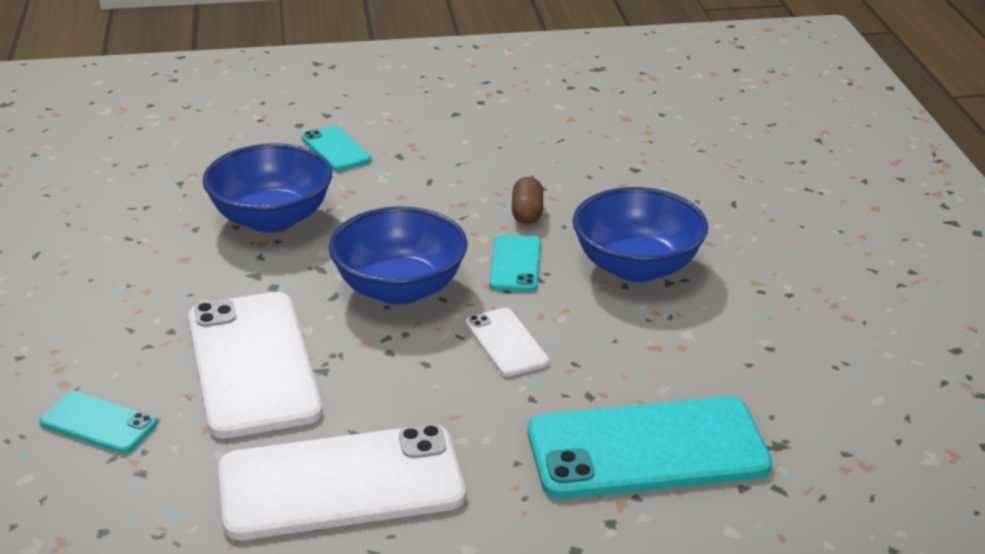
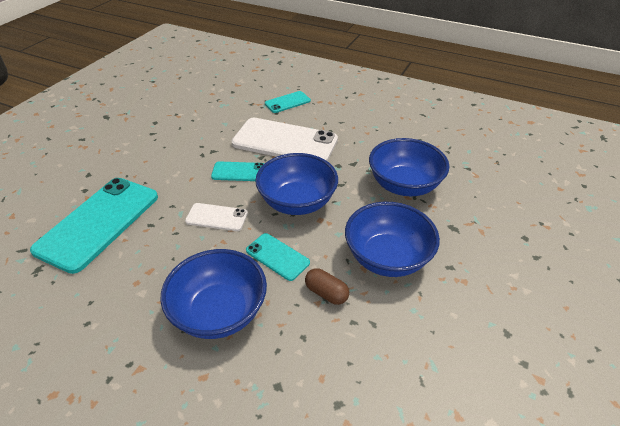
camera: 125 degrees right, 10 degrees up
(336, 149) = (477, 240): turquoise phone -> turquoise phone (239, 172)
(341, 483) = (192, 138): white phone -> none
(429, 193) = (387, 258): none -> blue bowl

